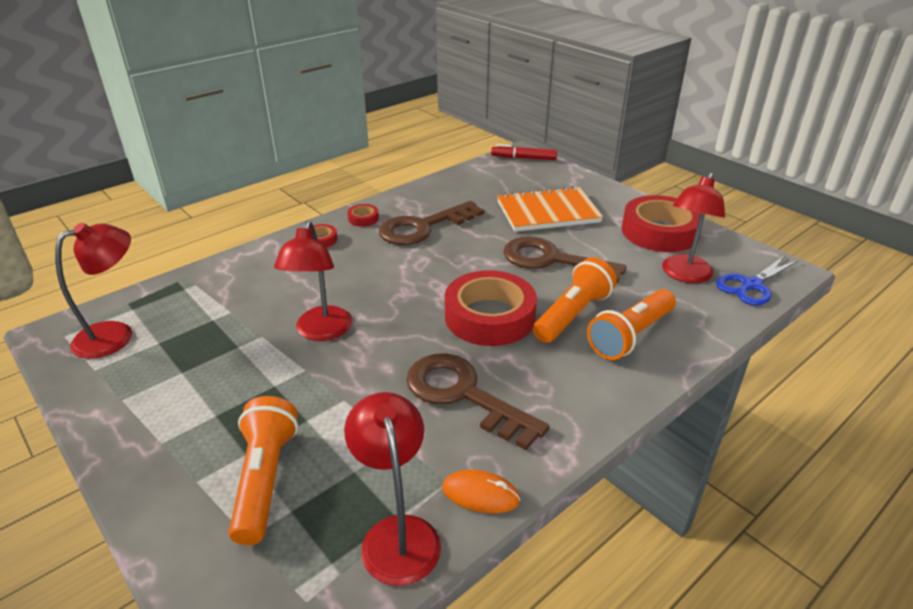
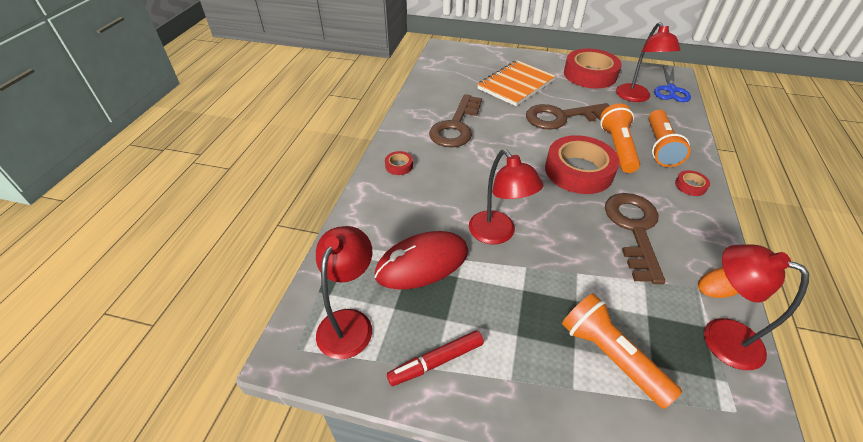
camera: 35 degrees left, 10 degrees up
(226, 322) = (422, 263): none -> red mouse
(363, 218) = (406, 136): red tape -> red tape (690, 186)
(463, 395) = (634, 229): brown key -> brown key turned 90 degrees clockwise
(523, 158) = (450, 51): red marker -> red marker (436, 361)

